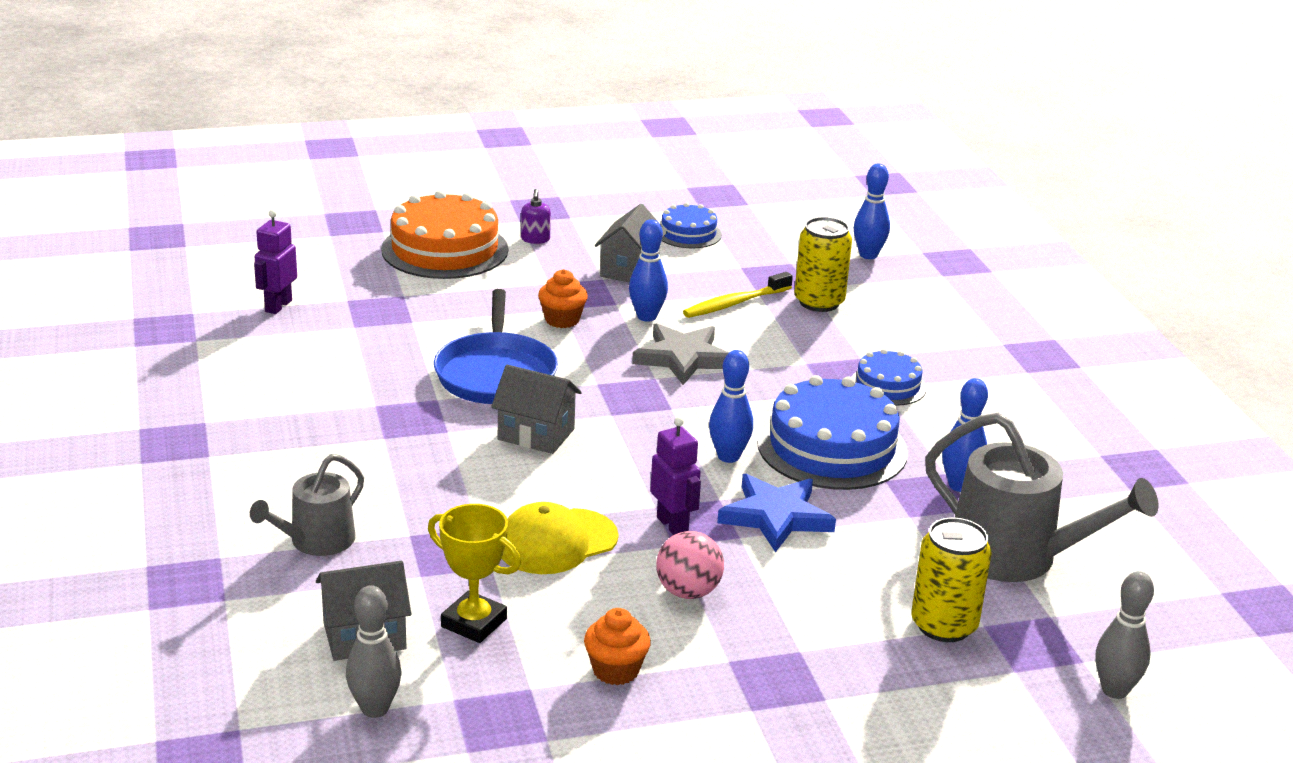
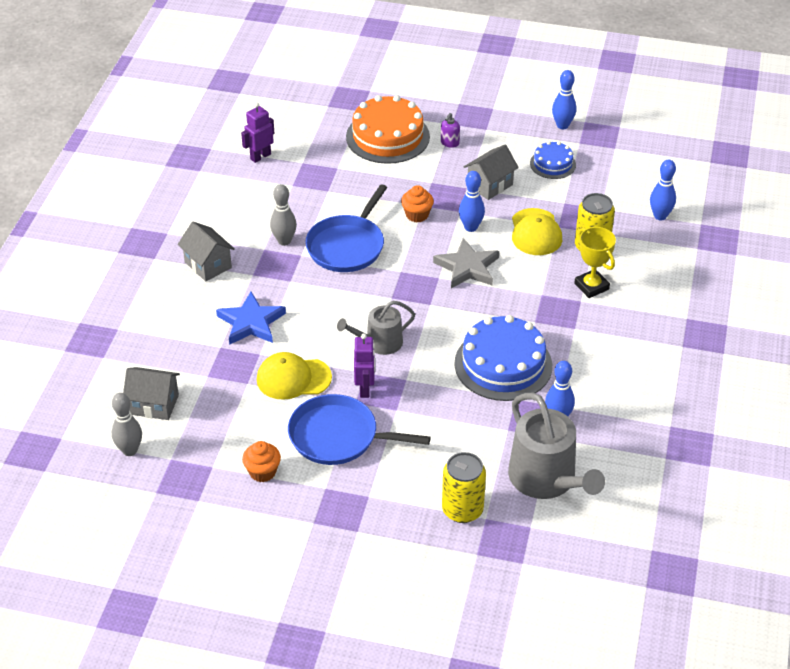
camera: 30 degrees right, 15 degrees up
(316, 541) = (170, 335): grey watering can -> grey watering can (379, 343)
(474, 623) = (213, 416): yellow trophy -> yellow trophy (591, 286)
(536, 434) = (337, 299): grey house -> grey house (208, 265)
(688, 592) = (338, 436): pink ball -> blue pan
(728, 456) = (435, 351): blue bowling pin -> blue bowling pin (562, 125)
(735, 303) = (535, 232): yellow toothbrush -> yellow cap
(776, 517) = (428, 403): blue star -> blue star (251, 322)
(888, 385) = (579, 328): blue cake -> none
(1114, 690) = (523, 588): grey bowling pin -> grey bowling pin (284, 241)

